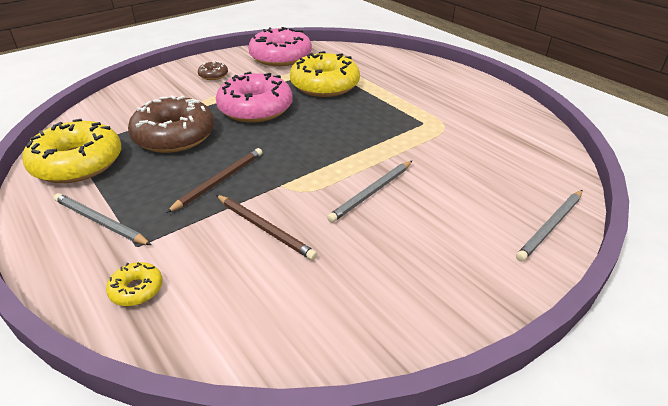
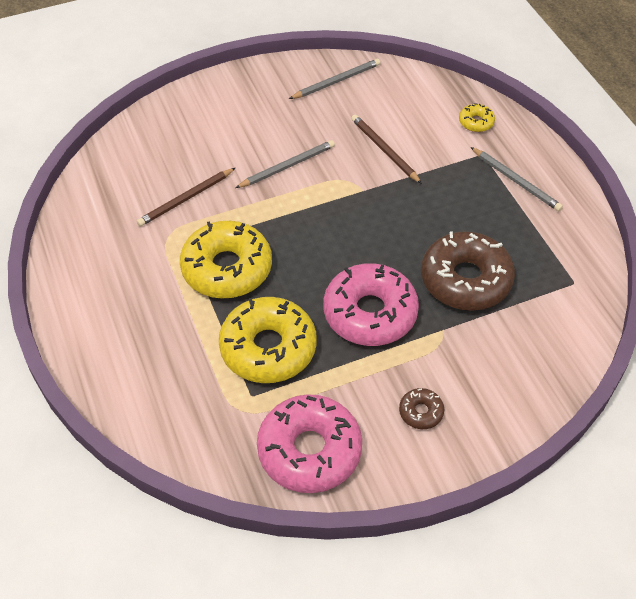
camera: 165 degrees left, 15 degrees up
(78, 163) = (559, 256): yellow donut -> yellow donut (227, 268)
(219, 181) = (418, 205): brown pencil -> brown pencil (186, 199)
(551, 226) = (169, 111): grey pencil -> grey pencil (336, 81)

